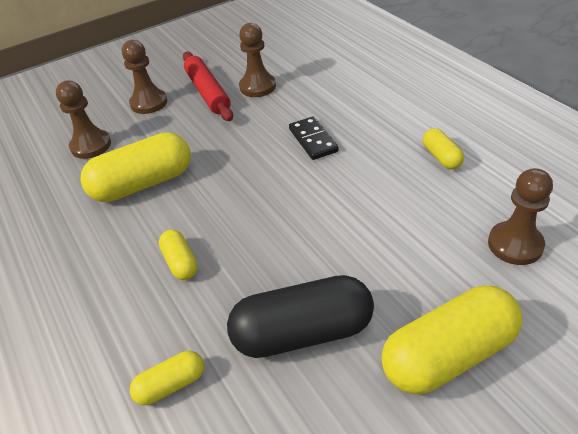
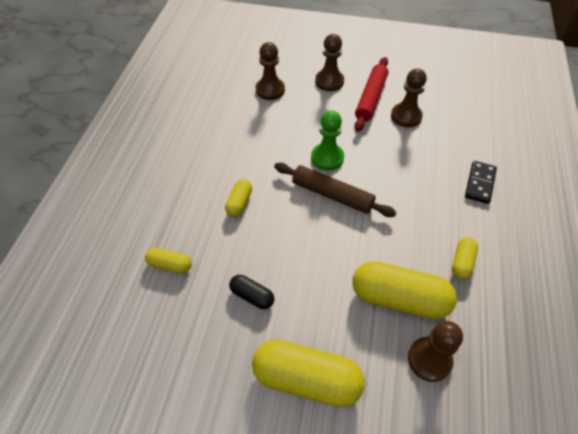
camera: 40 degrees right, 10 degrees up
(143, 183) = (270, 137): yellow capsule -> yellow capsule (399, 298)
(225, 162) = (327, 158): none -> green pawn
(269, 187) = (332, 195): none -> brown rolling pin
(302, 332) = (252, 296): black capsule -> black capsule, size x0.50
(313, 140) = (394, 183): black domino -> black domino (479, 183)

